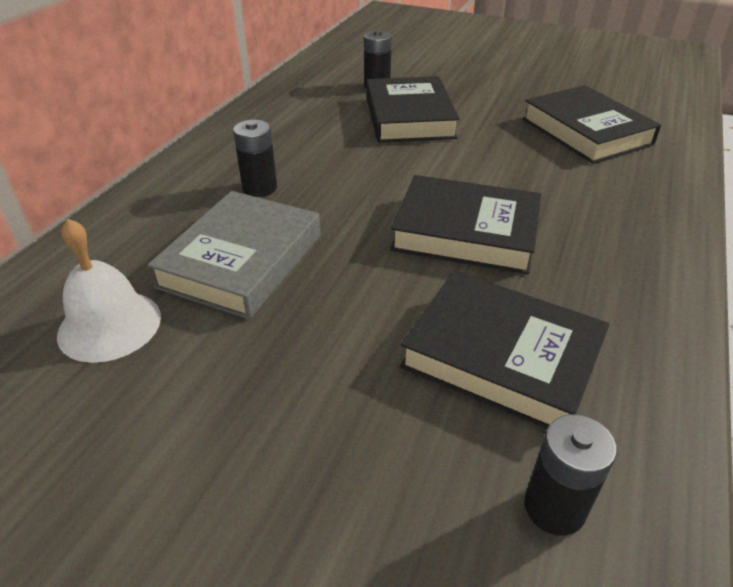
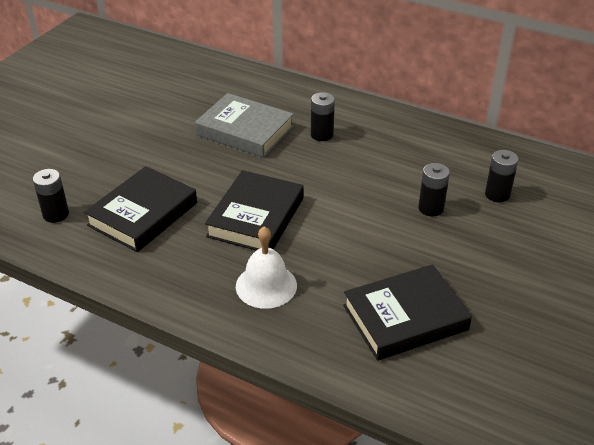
camera: 95 degrees right, 0 degrees up
(109, 325) = (204, 97): white bell -> white bell (266, 285)
(409, 117) = (431, 208): black book -> black battery

